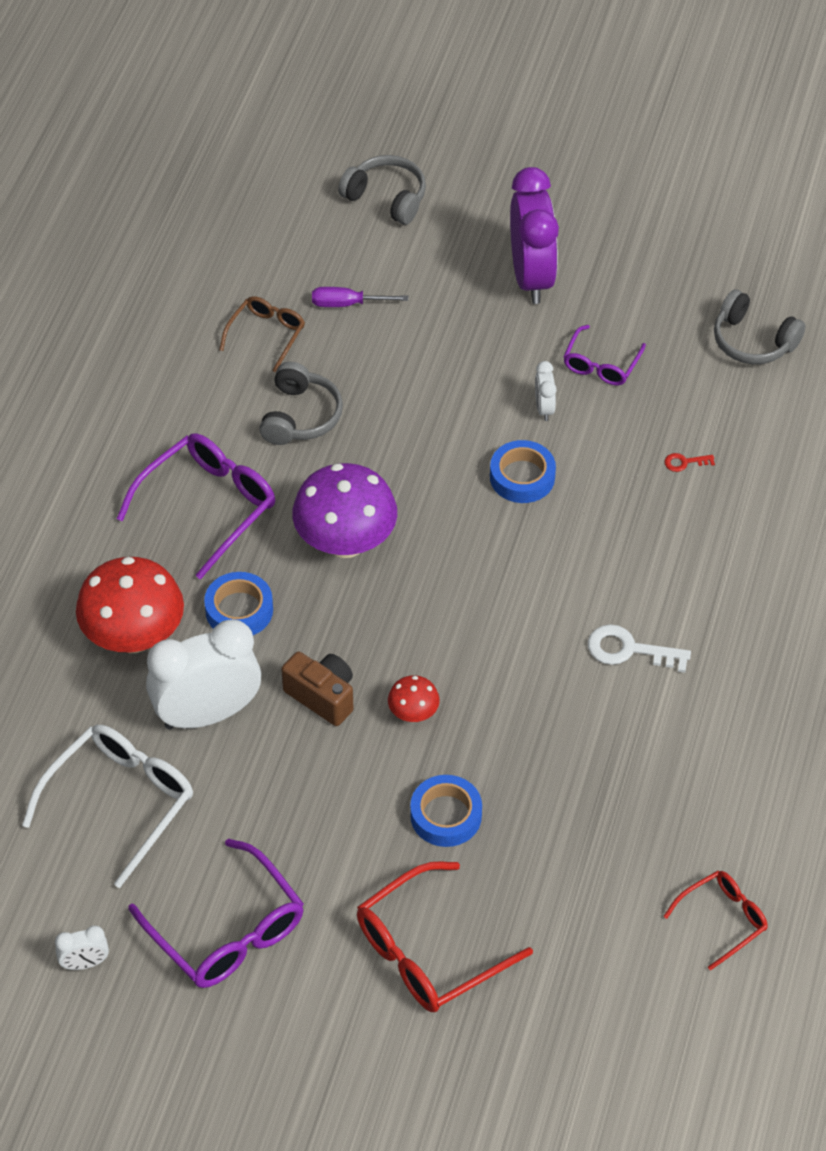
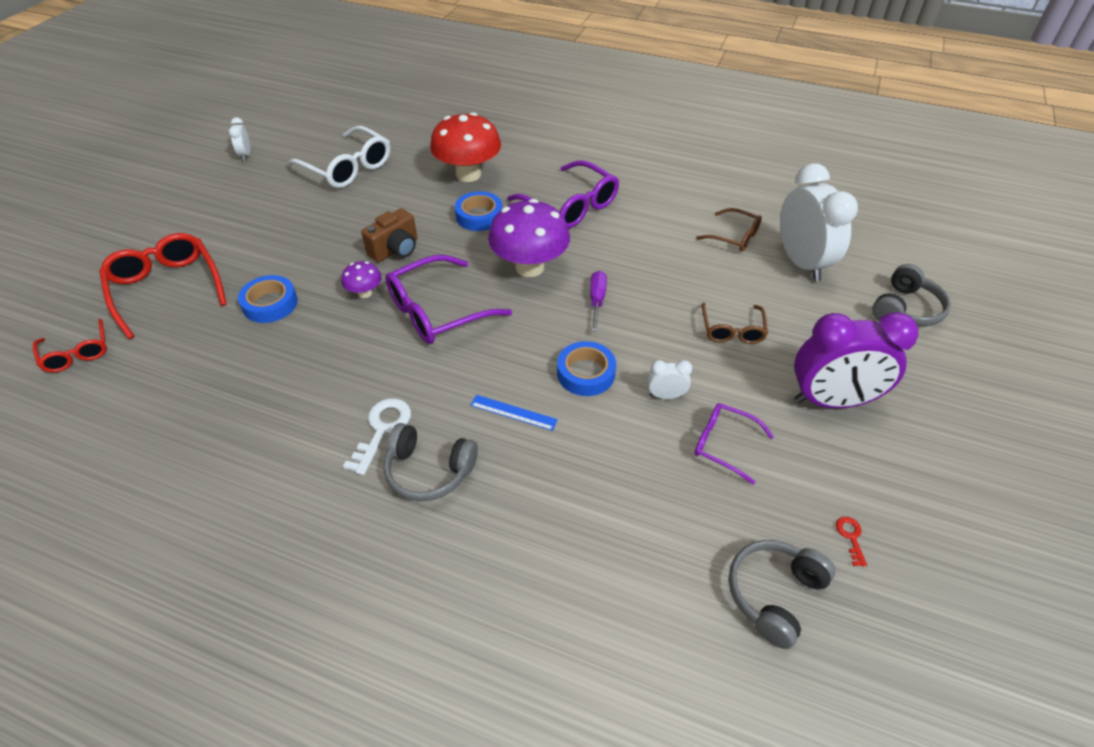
camera: 95 degrees right, 5 degrees down
(207, 714) = (399, 201): white clock -> white clock (801, 262)
(226, 930) = (236, 204): purple glasses -> purple glasses (438, 311)
(300, 416) = (653, 250): grey headphones -> grey headphones (429, 471)
(347, 304) = (774, 280): purple screwdriver -> purple screwdriver (597, 300)
(413, 713) = (365, 293): red mushroom -> purple mushroom
(437, 348) = (732, 330): none -> brown glasses
(587, 536) = (513, 412): none -> blue ruler
(684, 462) = (596, 501): red key -> red key (850, 537)
(722, 920) = (83, 464): red glasses -> red glasses (77, 352)

